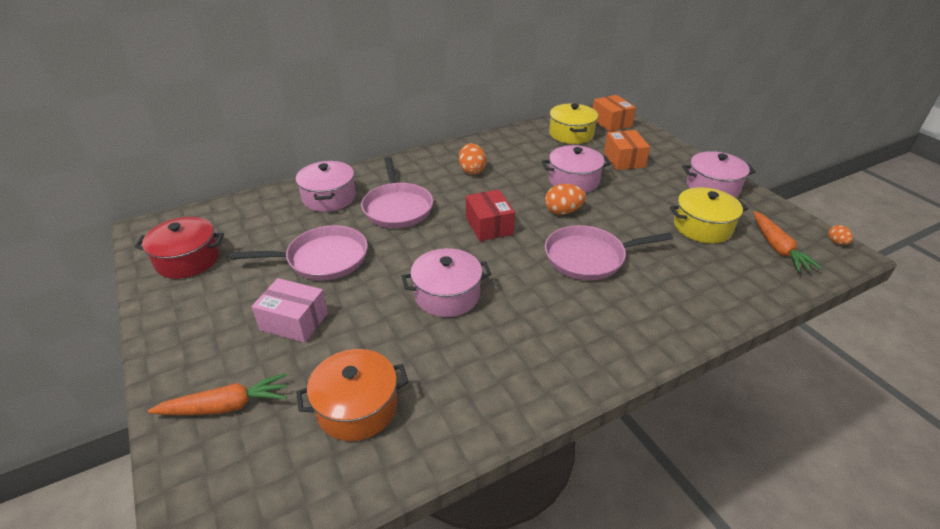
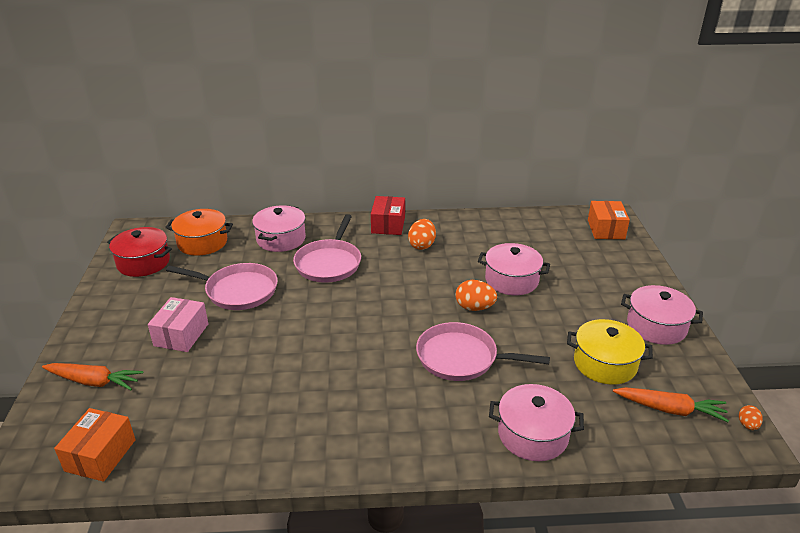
camera: 25 degrees right, 5 degrees down
(294, 321) = (181, 335): pink box -> pink box turned 60 degrees clockwise
(357, 407) = (177, 415): orange pot -> orange pot (202, 242)
(447, 295) = (310, 351): pink pot -> pink pot (532, 435)
(489, 226) = (394, 301): red box -> red box (388, 225)
(571, 134) = (551, 232): yellow pot -> none
(624, 159) = (583, 272): orange box -> orange box (100, 455)
(777, 248) = (669, 409): orange carrot -> orange carrot turned 90 degrees counterclockwise

